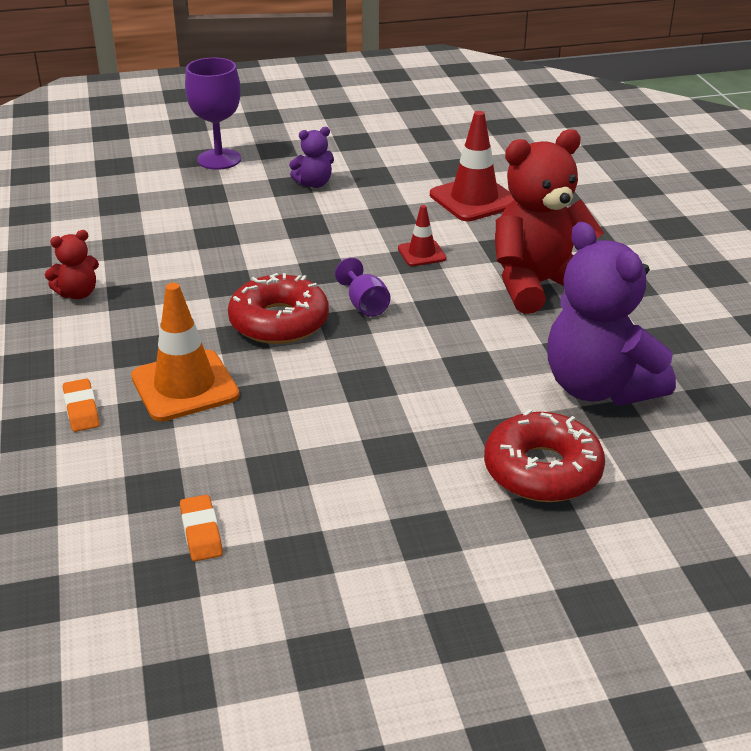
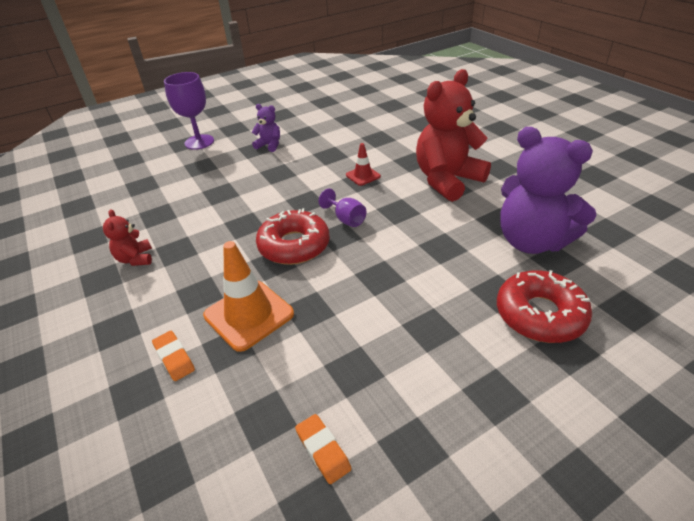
camera: 15 degrees left, 5 degrees up
(78, 293) = (135, 259): red teddy bear -> red teddy bear turned 120 degrees clockwise
(314, 184) = (269, 145): purple teddy bear -> purple teddy bear turned 120 degrees counterclockwise
(474, 199) = (374, 135): red traffic cone -> none

